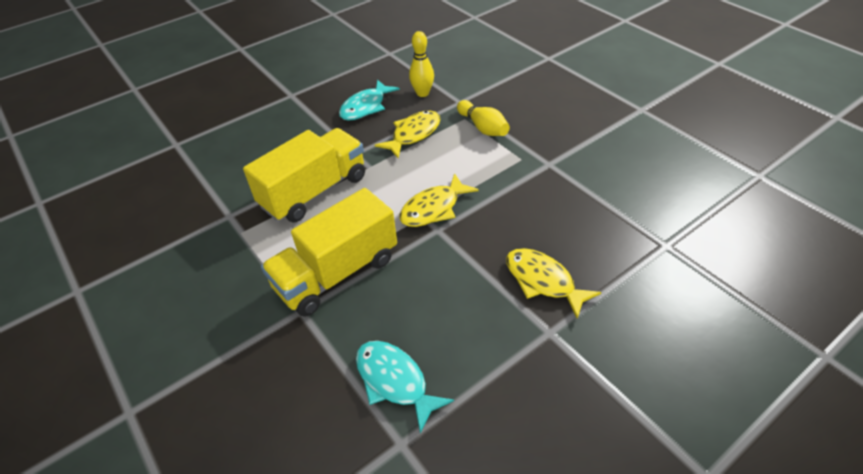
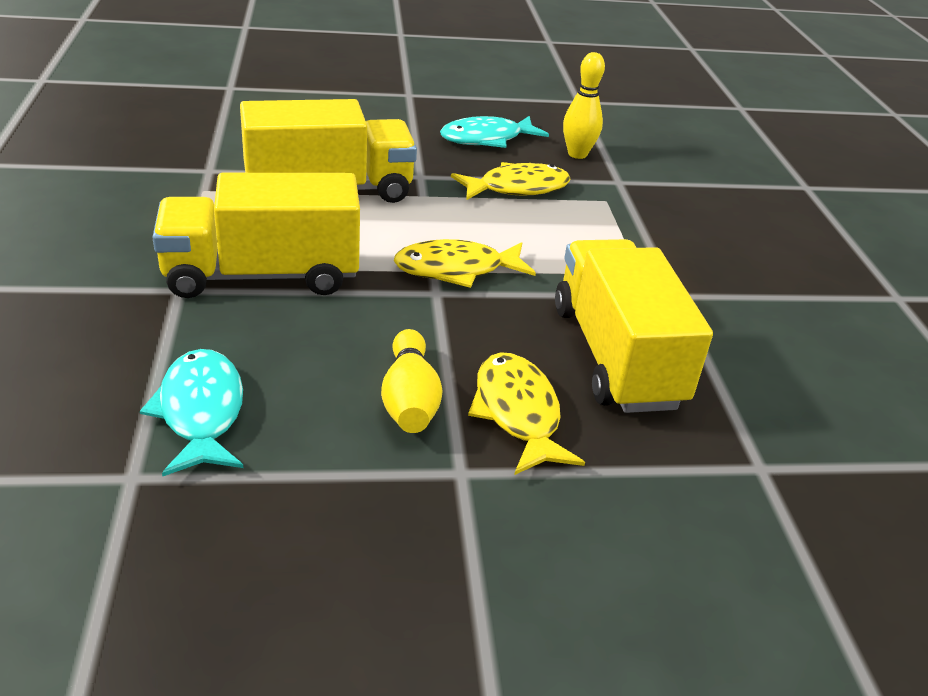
camera: 25 degrees right, 10 degrees down
(483, 127) = (621, 219): yellow bowling pin -> yellow bowling pin (409, 399)
(555, 218) = (616, 356): none -> yellow truck

